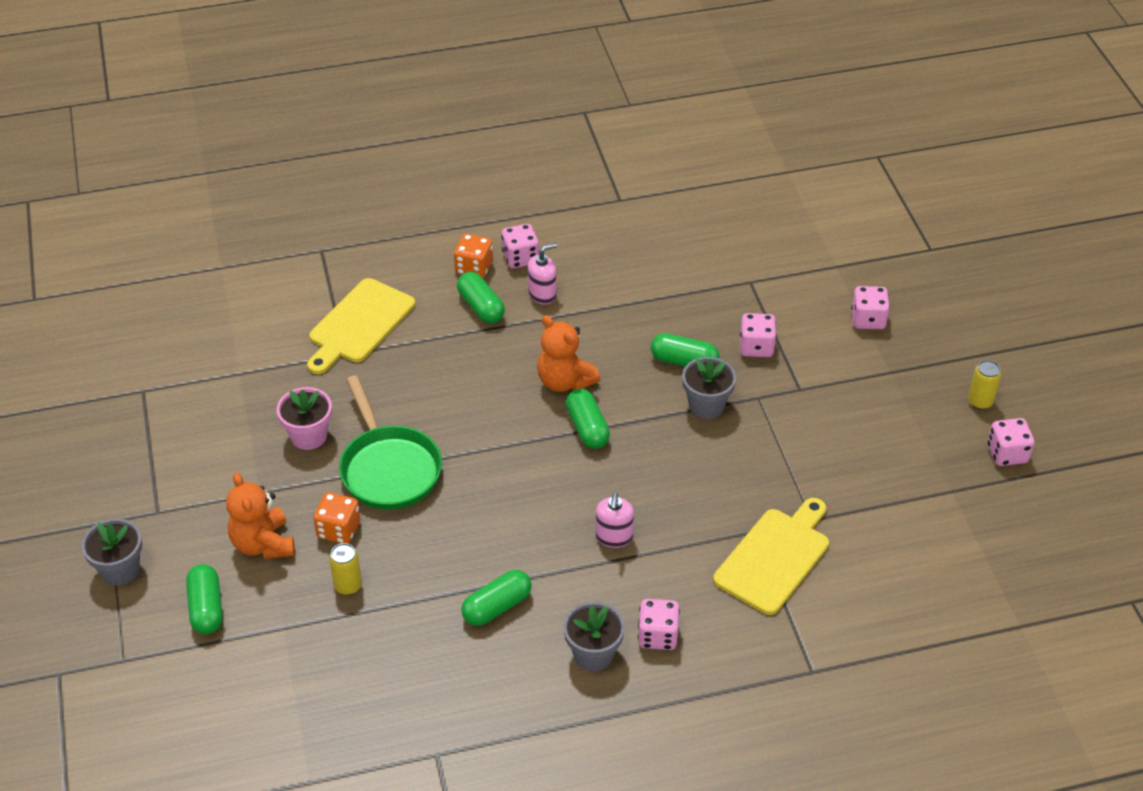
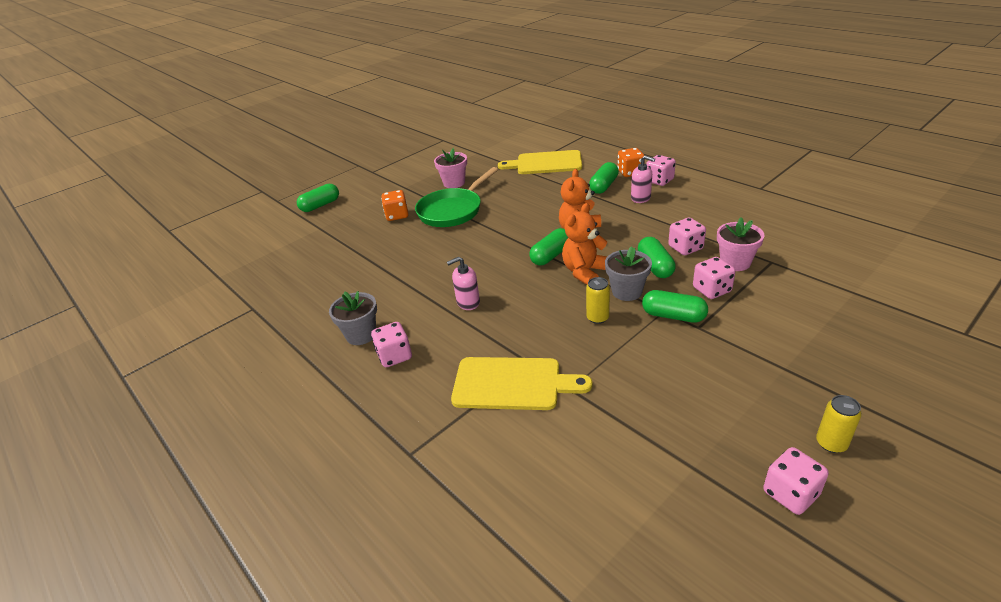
camera: 65 degrees right, 10 degrees down
(120, 570) = (331, 178): grey flower pot -> none
(263, 544) = (372, 201): orange teddy bear -> orange teddy bear (585, 272)
(348, 585) = (360, 233): yellow can -> yellow can (597, 318)
(497, 606) = (377, 283): green capsule -> green capsule (673, 316)
(730, 305) = (735, 262): none -> pink flower pot
(868, 319) = (824, 332): pink dice -> pink dice (685, 248)

